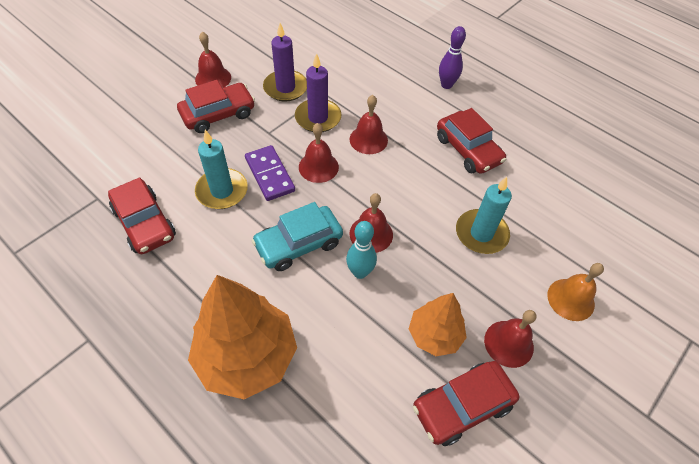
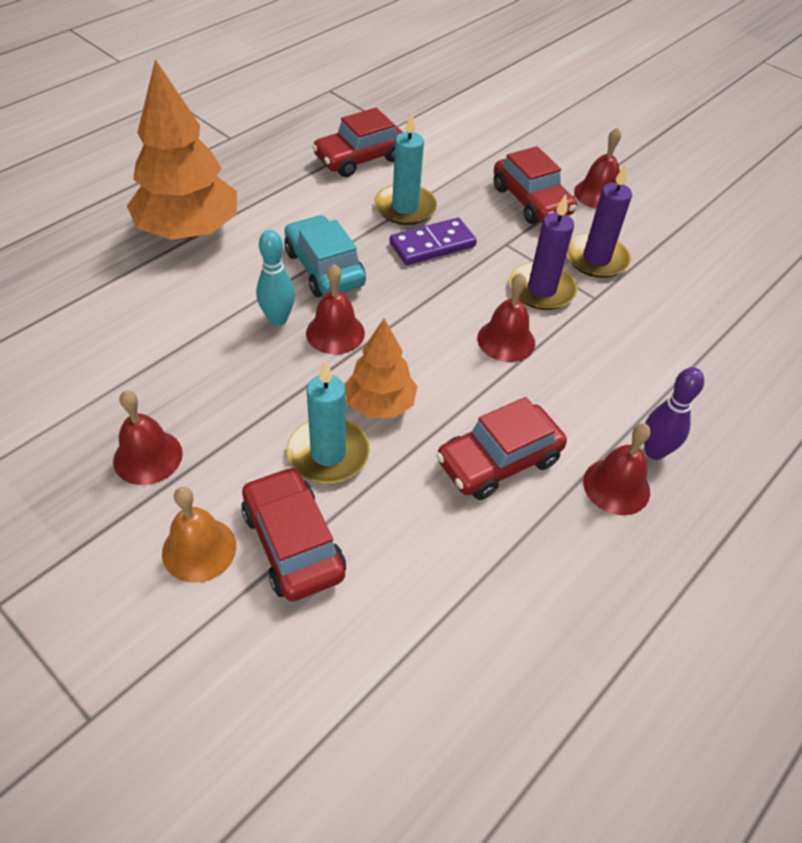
camera: 90 degrees right, 5 degrees down
(318, 167) = (448, 288): red bell -> red bell (616, 486)
(434, 335) = (178, 381): orange tree -> orange tree (380, 404)
(462, 406) = (81, 396): red car -> red car (293, 543)

